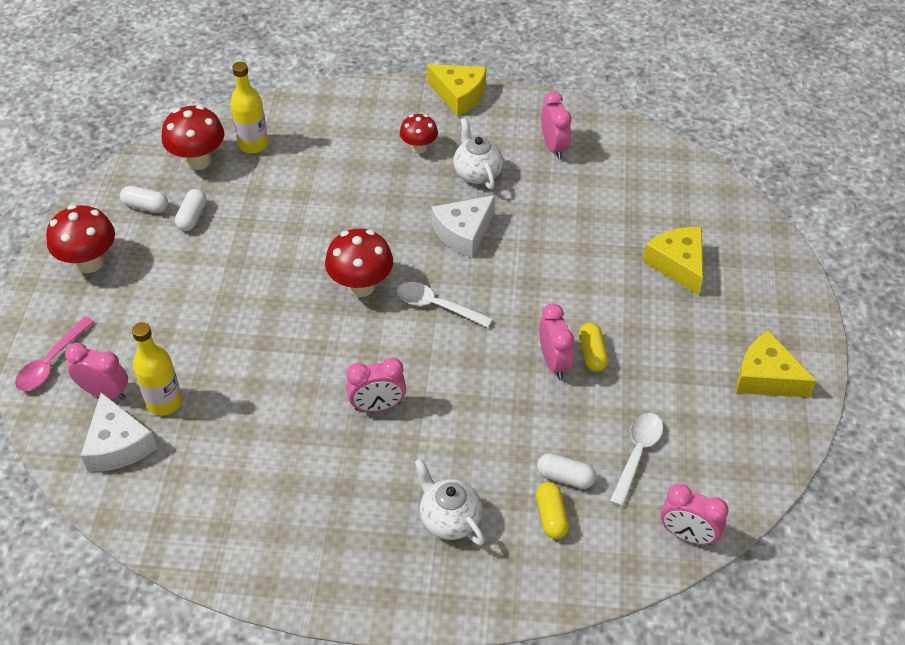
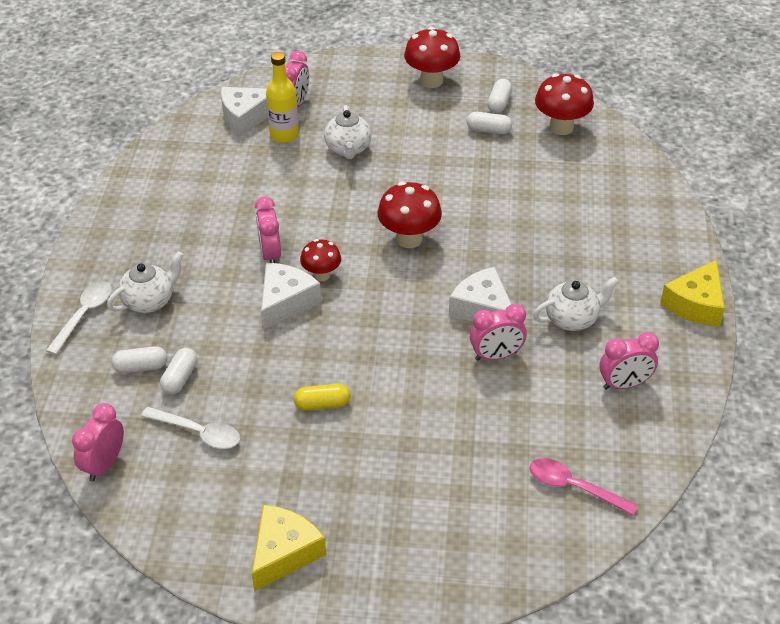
camera: 90 degrees right, 5 degrees down
(51, 362) = (327, 75): pink spoon -> pink spoon (574, 487)
(203, 339) = (348, 149): none -> white teapot
(253, 144) = (589, 159): yellow bottle -> none
(419, 148) = (604, 273): red mushroom -> red mushroom (321, 275)
(437, 306) = (385, 290): white spoon -> white spoon (84, 315)
(452, 389) = (285, 302): none -> white cheese
(551, 516) = (141, 367): yellow capsule -> white capsule
(554, 362) = (313, 374): pink clock -> pink clock (496, 356)
(678, 264) = (447, 487): yellow cheese -> none

